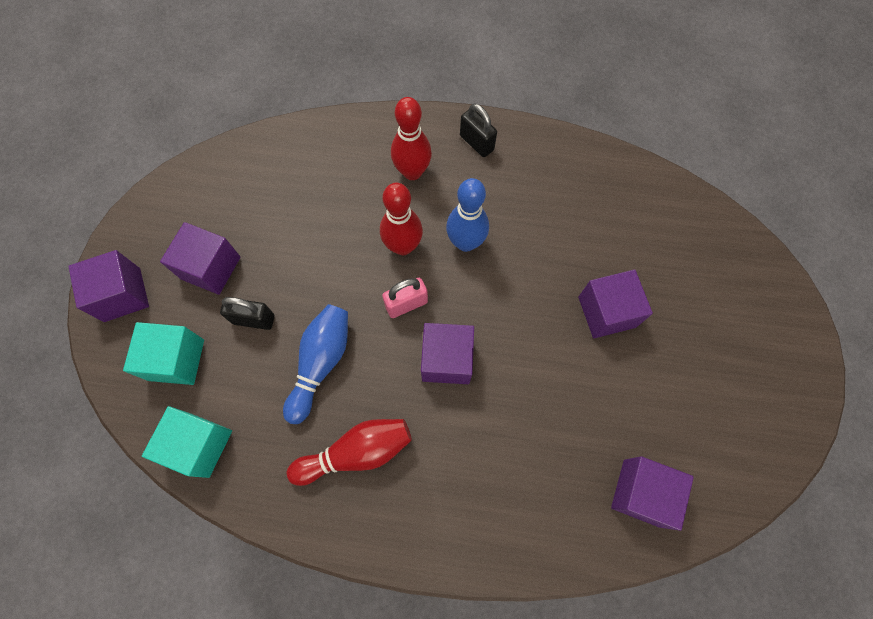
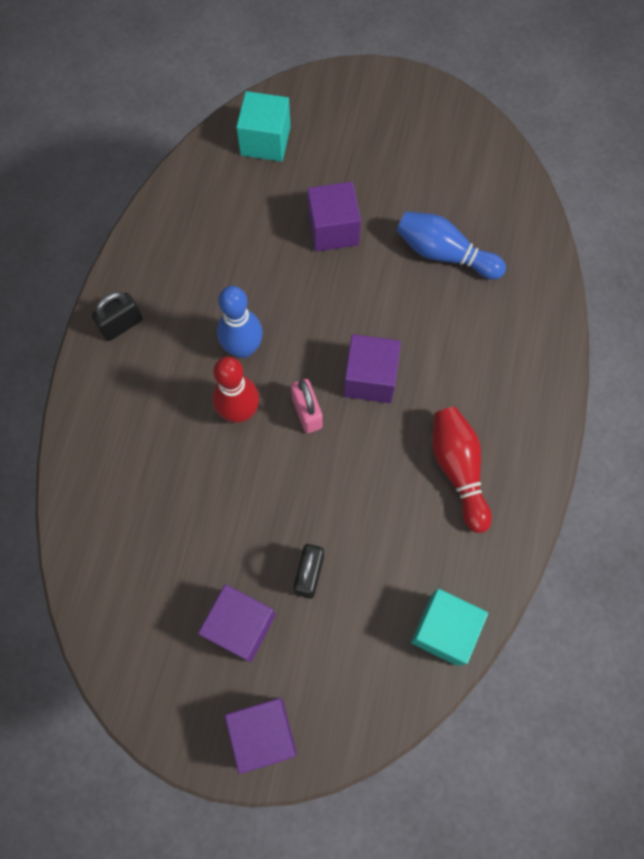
camera: 85 degrees left, 0 degrees up
(176, 360) = (349, 661): turquoise cube -> turquoise cube (265, 141)
(321, 363) = (364, 502): blue bowling pin -> blue bowling pin (444, 254)
(412, 172) = (148, 395): red bowling pin -> none
(641, 492) = (501, 229): purple cube -> none

